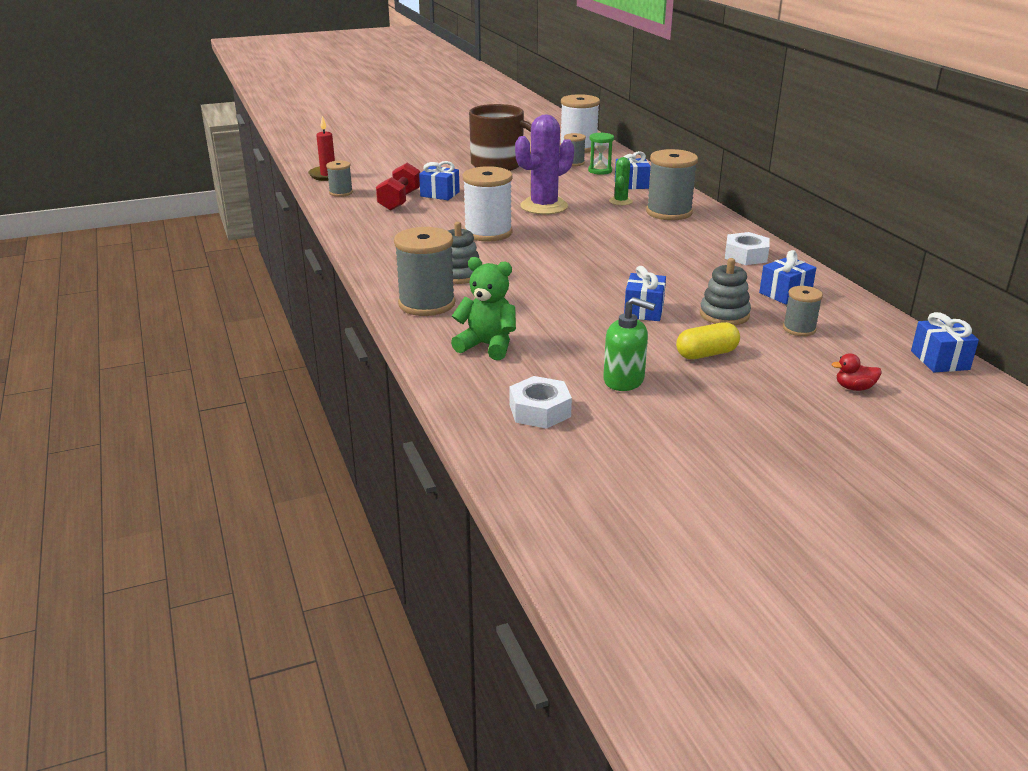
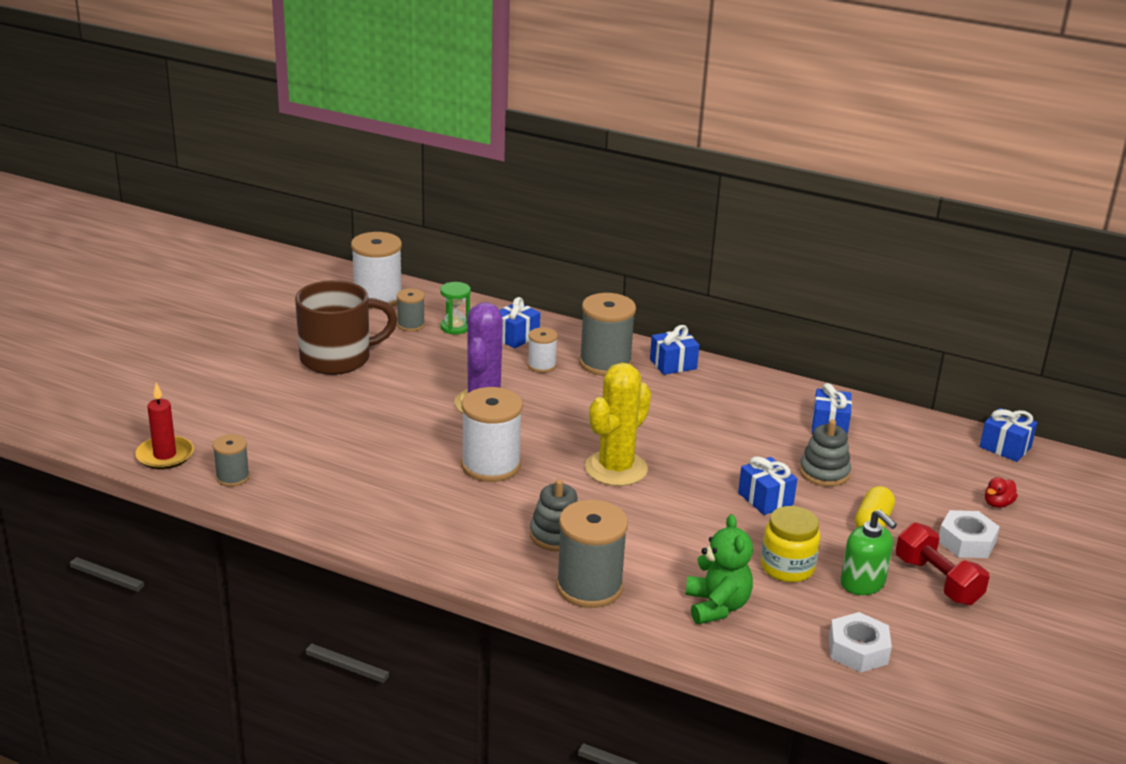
camera: 45 degrees left, 0 degrees up
(400, 200) = (323, 460): red dumbbell -> red dumbbell (937, 581)
(440, 194) = (349, 431): blue gift -> blue gift (673, 364)
(487, 346) = (716, 606): green teddy bear -> green teddy bear turned 105 degrees clockwise
(566, 260) = (616, 469): none -> yellow cactus
(582, 349) = (787, 567): none -> yellow jar
(620, 201) = (542, 365): green cactus -> white spool
(624, 380) = (862, 583): green soap dispenser -> green soap dispenser turned 75 degrees clockwise
(746, 255) = (742, 393): white nut -> white nut (966, 542)
(799, 329) = (890, 461): grey spool -> none

